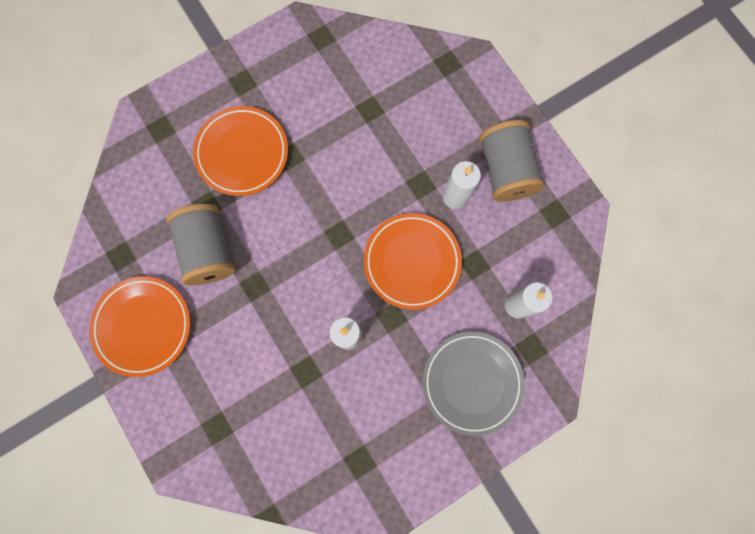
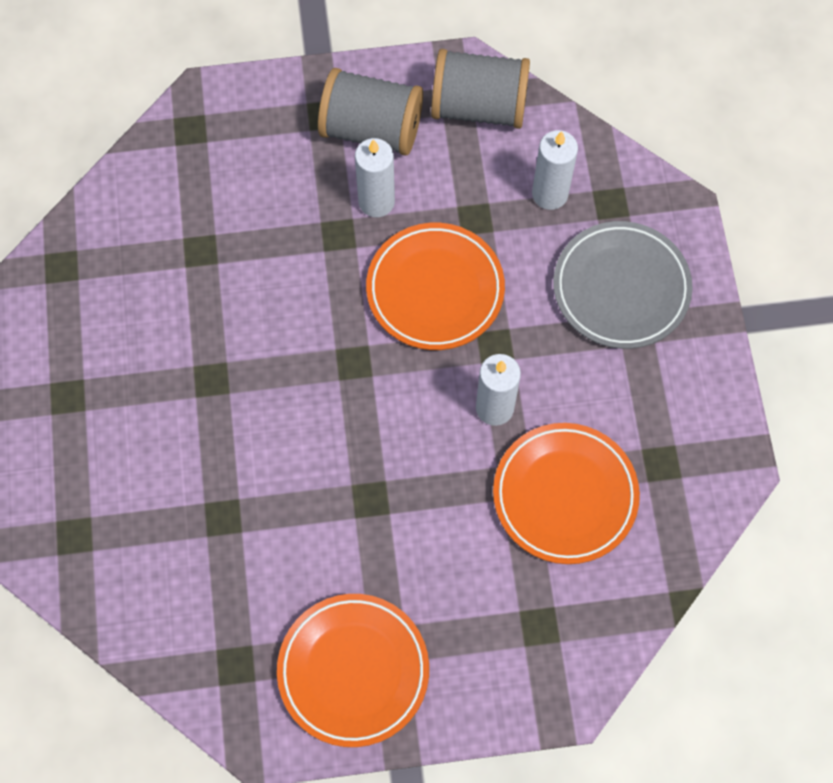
camera: 65 degrees left, 10 degrees down
(209, 250) = (289, 539): grey spool -> grey spool (479, 107)
(242, 153) = (173, 438): orange plate -> orange plate (565, 495)

